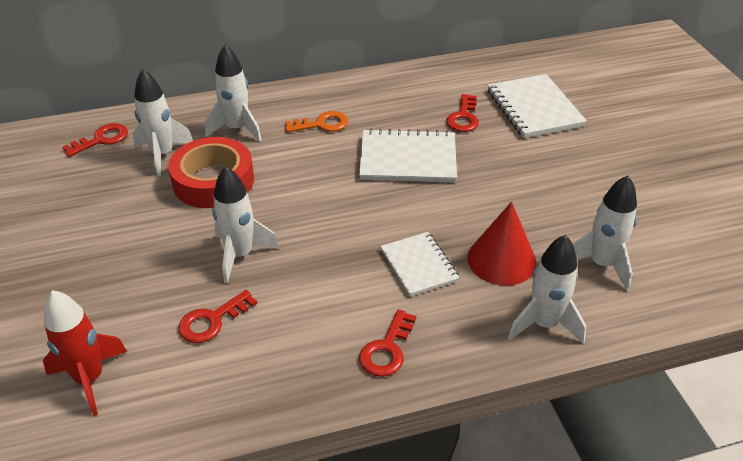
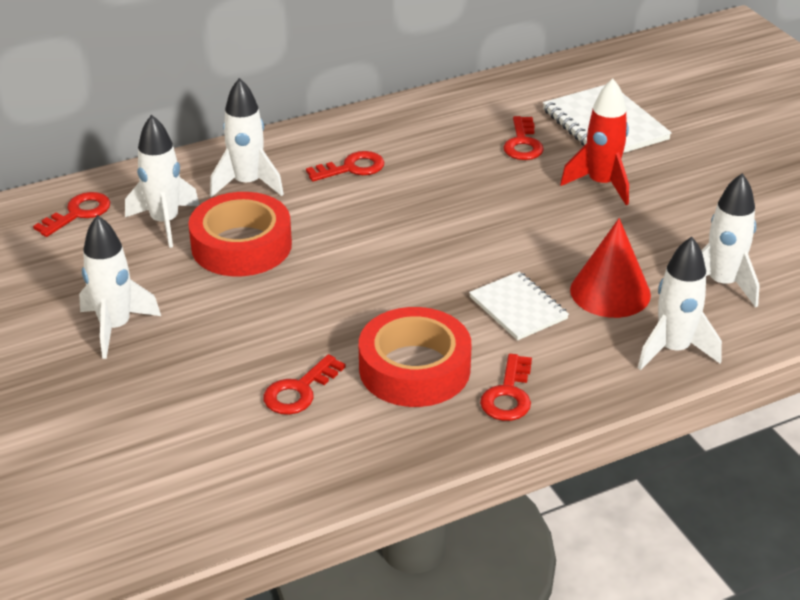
camera: 10 degrees left, 5 degrees down
(89, 379) = (181, 464): red rocket -> red rocket (601, 184)
(240, 255) = (306, 321): white rocket -> white rocket (115, 328)
(314, 312) = (414, 368): none -> red tape
(322, 124) = (352, 168): orange key -> red key
(408, 159) = (470, 197): white notebook -> none

